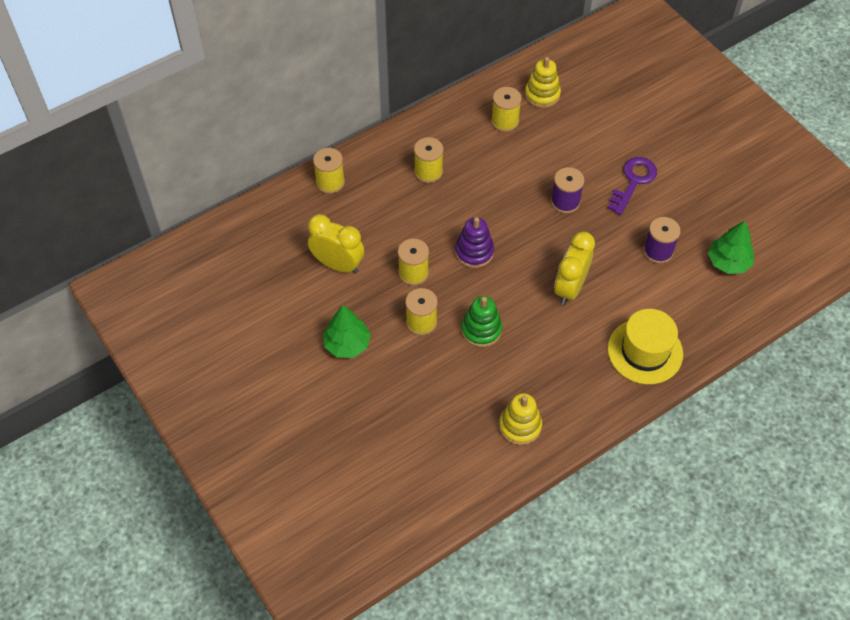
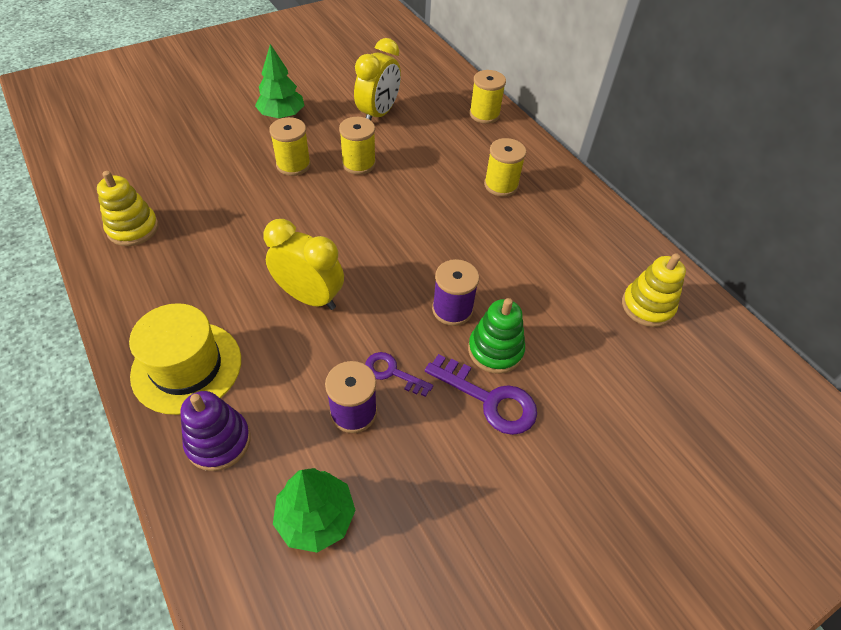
camera: 90 degrees right, 5 degrees down
(474, 252) = (380, 213): purple stacking toy -> purple stacking toy (218, 441)
(481, 330) = (270, 209): green stacking toy -> green stacking toy (495, 350)
(505, 121) = (590, 261): yellow spool -> none
(624, 233) = (392, 373): none -> purple key

